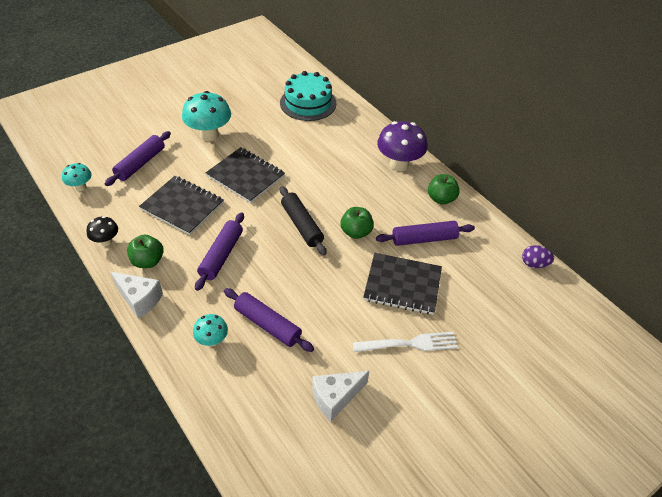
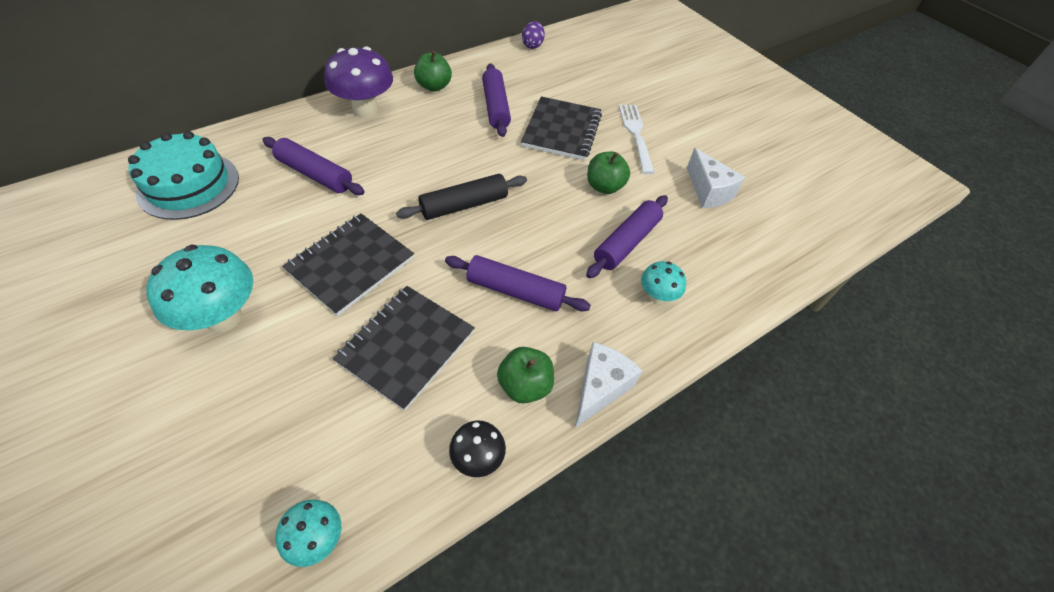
camera: 90 degrees left, 5 degrees up
(140, 164) = (273, 427): purple rolling pin -> purple rolling pin (315, 174)
(356, 232) = (481, 157): green apple -> green apple (604, 186)

